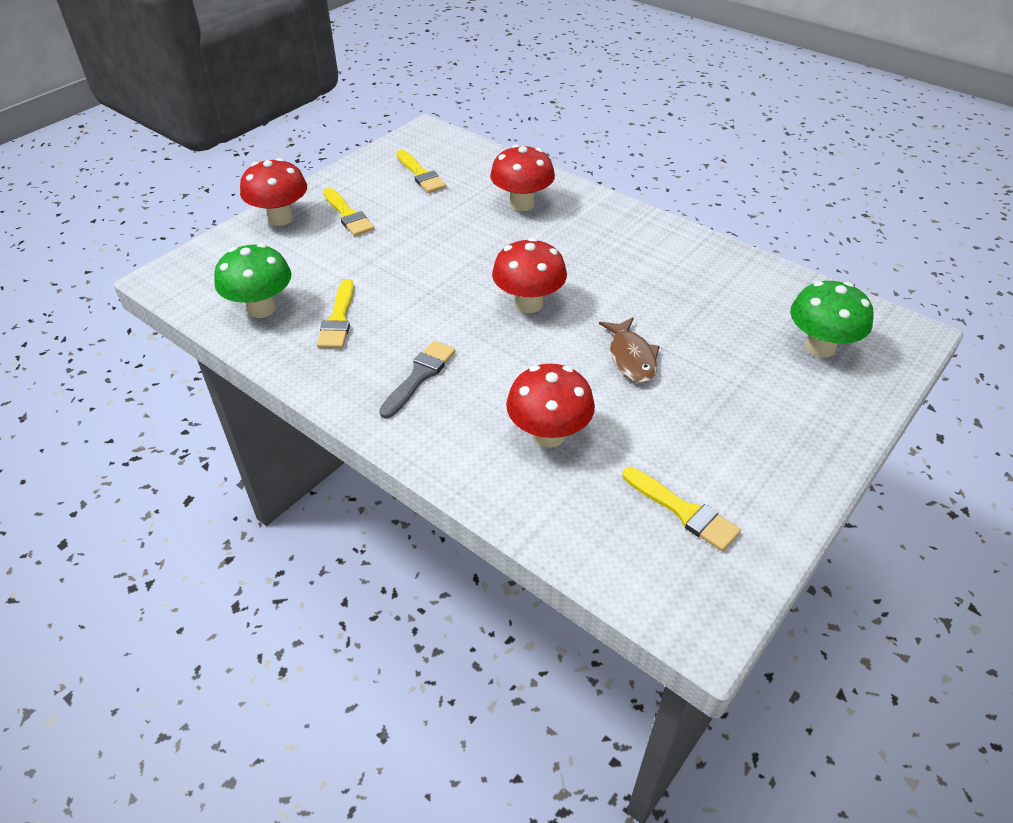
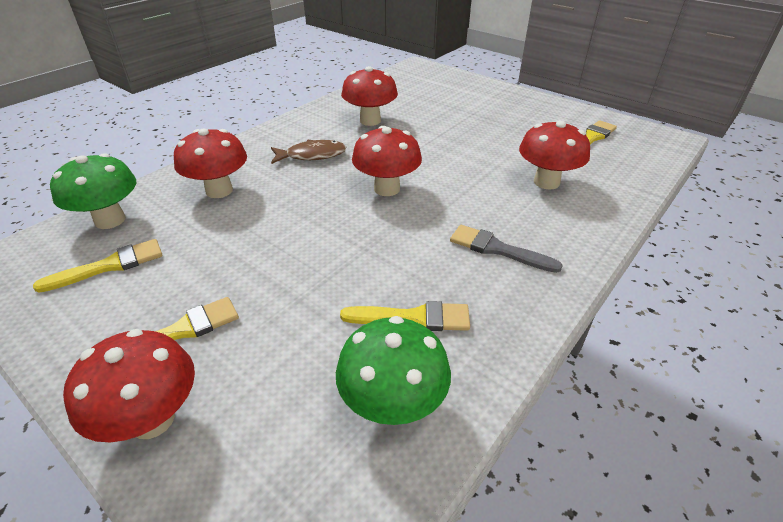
camera: 90 degrees left, 5 degrees down
(631, 357) = (452, 146): brown fish -> brown fish (312, 155)
(689, 288) = (370, 121): none -> red mushroom
(819, 347) = (432, 88): green mushroom -> green mushroom (110, 220)

